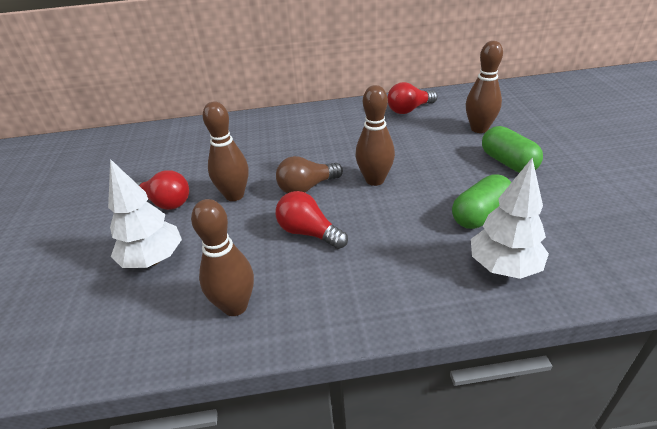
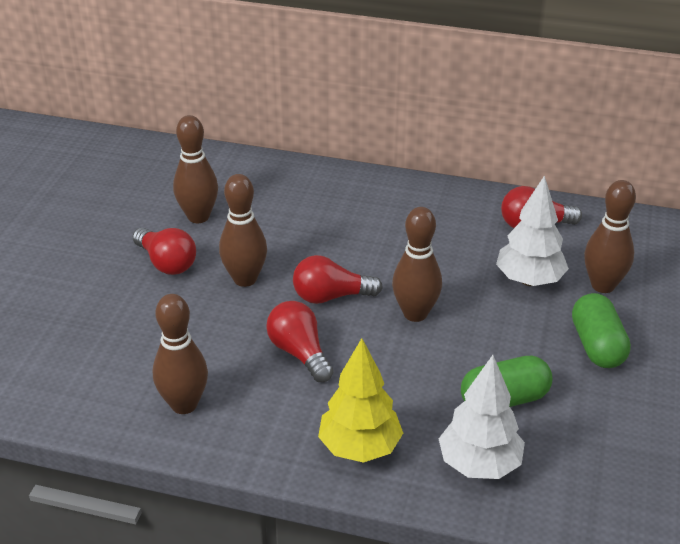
camera: 20 degrees right, 0 degrees up
(153, 260) = (128, 327): white tree -> white tree (529, 280)
(175, 166) = (198, 217): none -> brown bowling pin
(307, 187) = (331, 296): brown light bulb -> red light bulb
(405, 288) = (360, 448): none -> yellow tree

